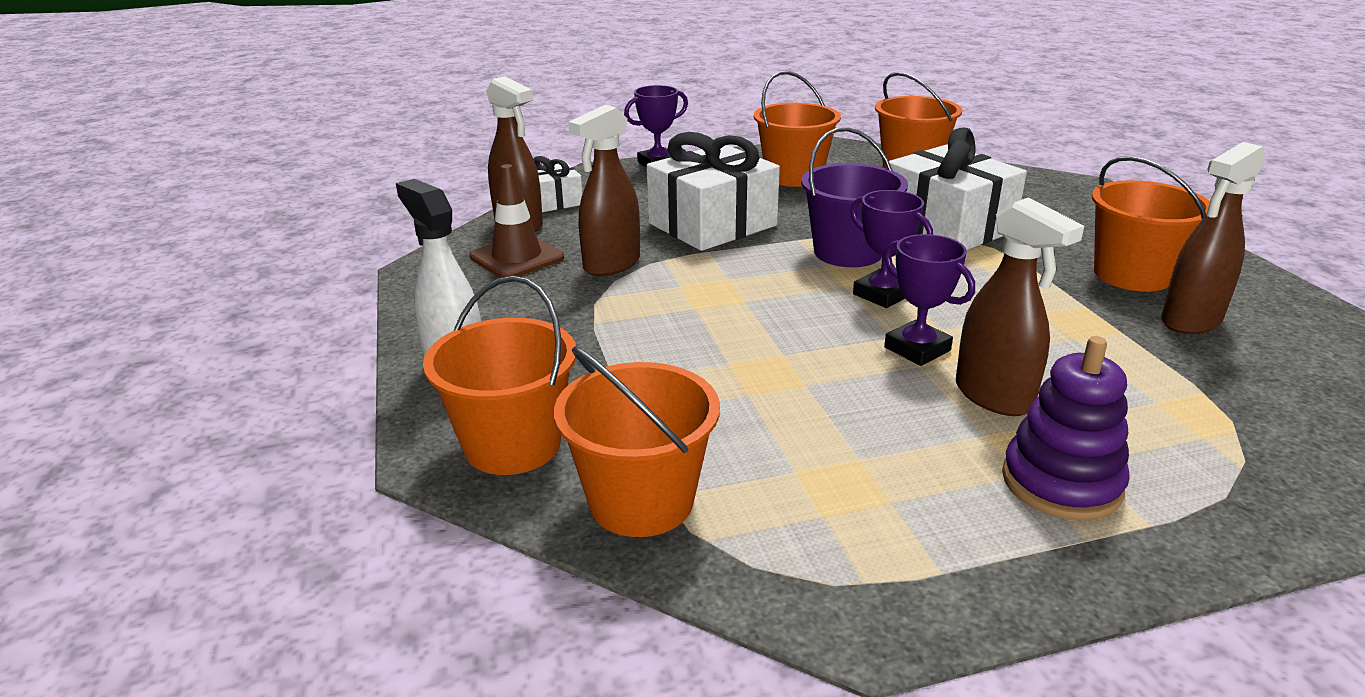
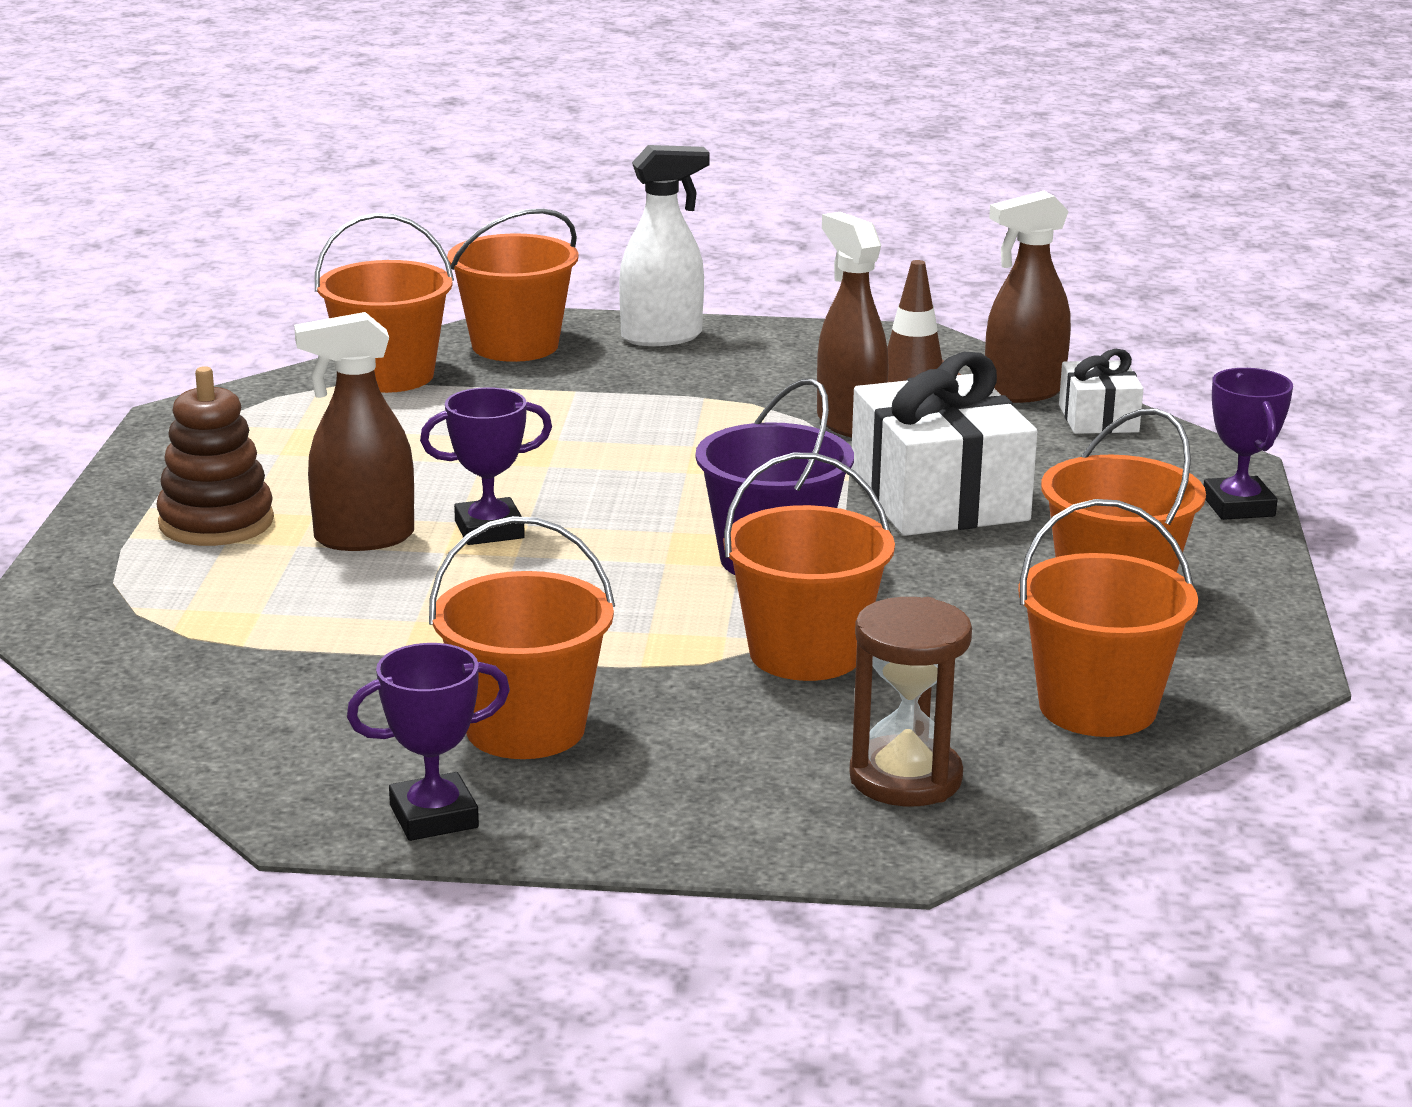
camera: 110 degrees right, 5 degrees down
(882, 294) = (631, 547): purple trophy -> purple trophy (434, 816)
(947, 226) = (805, 653): white gift -> orange bucket
(1028, 191) = (905, 778): none -> brown hourglass
(1061, 483) = (216, 522): purple stacking toy -> brown stacking toy
(1190, 321) = (374, 710): brown spray bottle -> none

